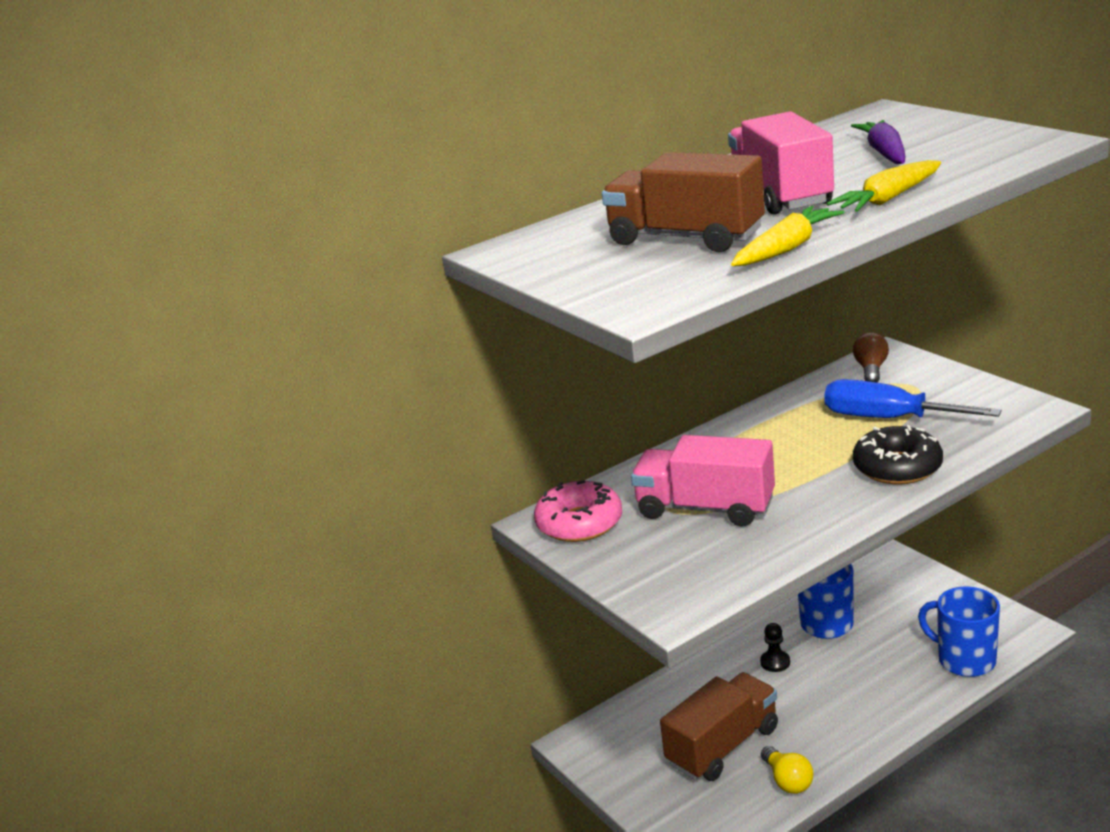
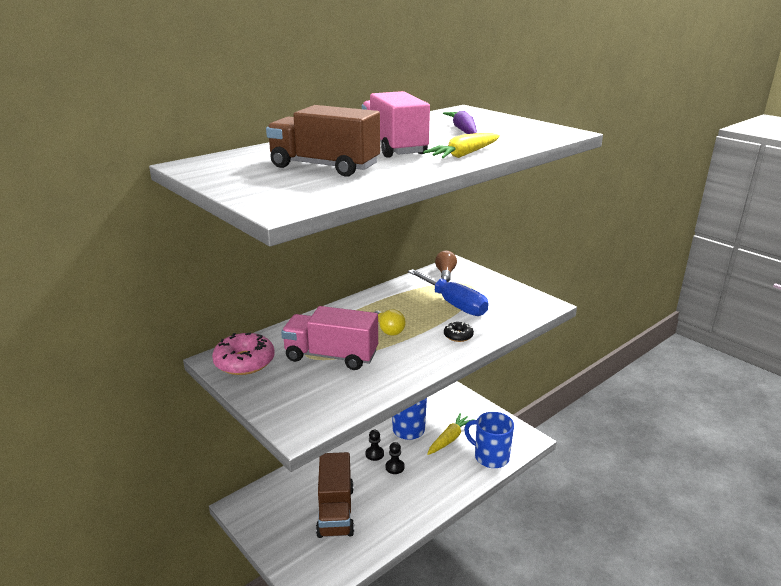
camera: 10 degrees left, 0 degrees up
(723, 746) = (335, 511): brown truck -> brown truck turned 135 degrees clockwise
(786, 249) = (393, 178): yellow carrot -> yellow carrot (449, 439)
(788, 781) = (375, 537): yellow light bulb -> yellow light bulb (388, 330)
(809, 680) = (395, 467): none -> black pawn
(888, 418) = (454, 304): blue screwdriver -> blue screwdriver turned 150 degrees counterclockwise
(897, 467) = (458, 336): black donut -> black donut, size x0.53

